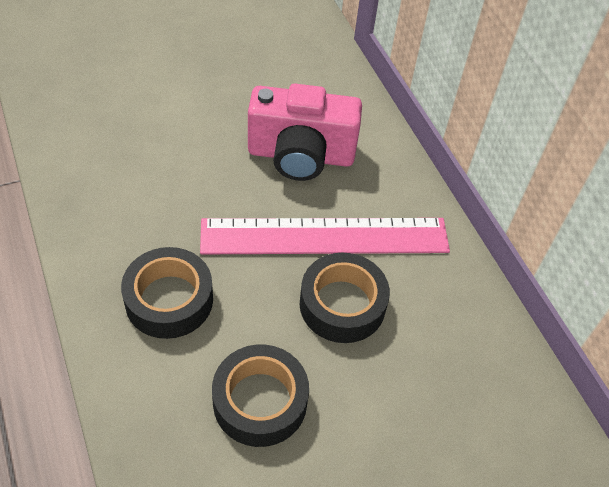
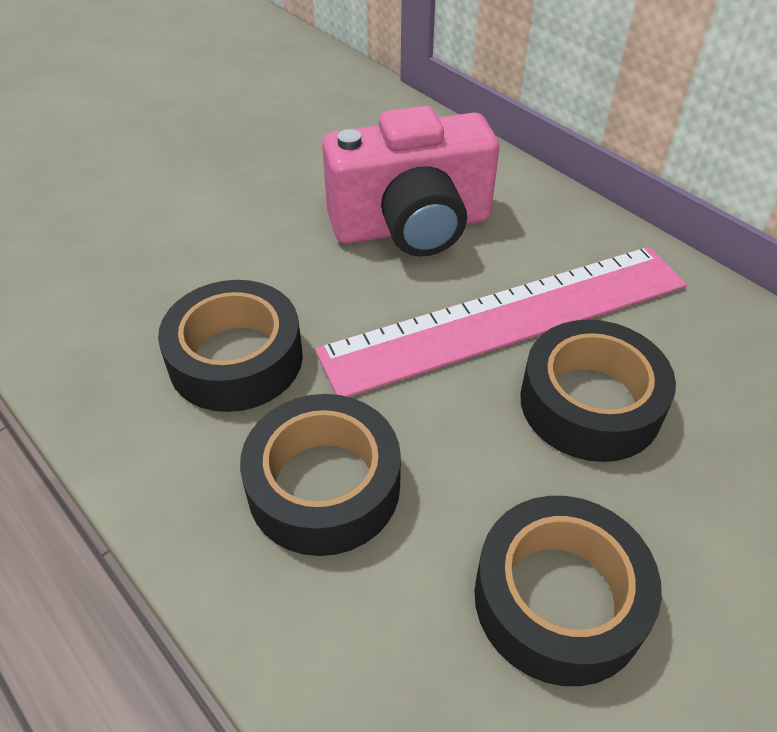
camera: 15 degrees left, 5 degrees down
(155, 210) = (236, 359): none -> black tape

